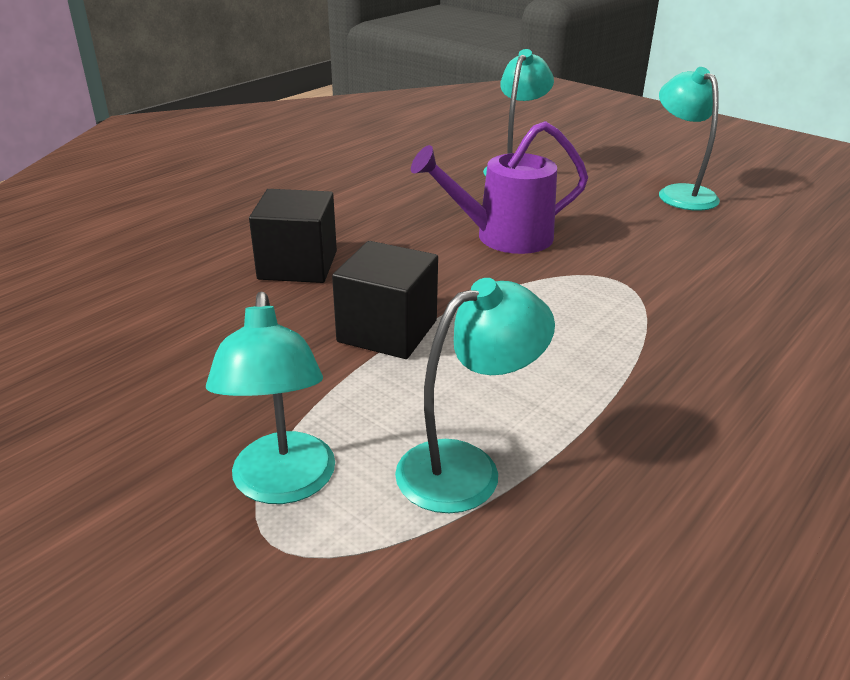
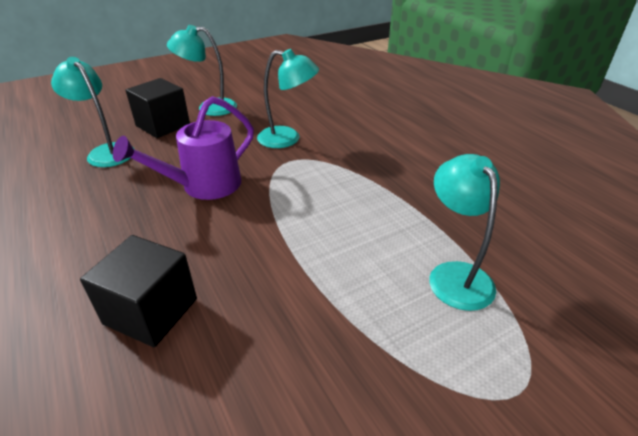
camera: 70 degrees left, 5 degrees up
(283, 485) = (460, 375): turquoise lamp -> turquoise lamp (287, 139)
(387, 331) = (292, 275): black cube -> black cube (163, 125)
(502, 237) = (203, 186): purple watering can -> purple watering can turned 45 degrees clockwise

